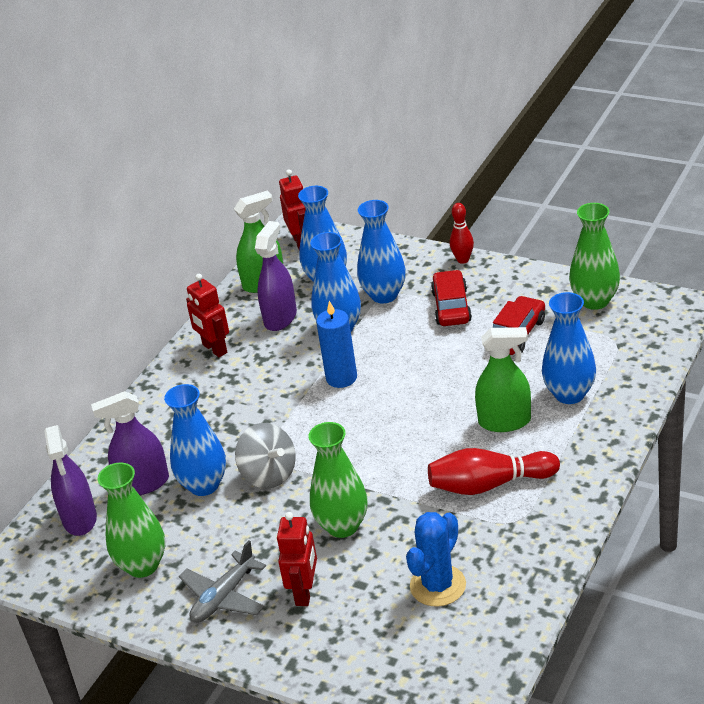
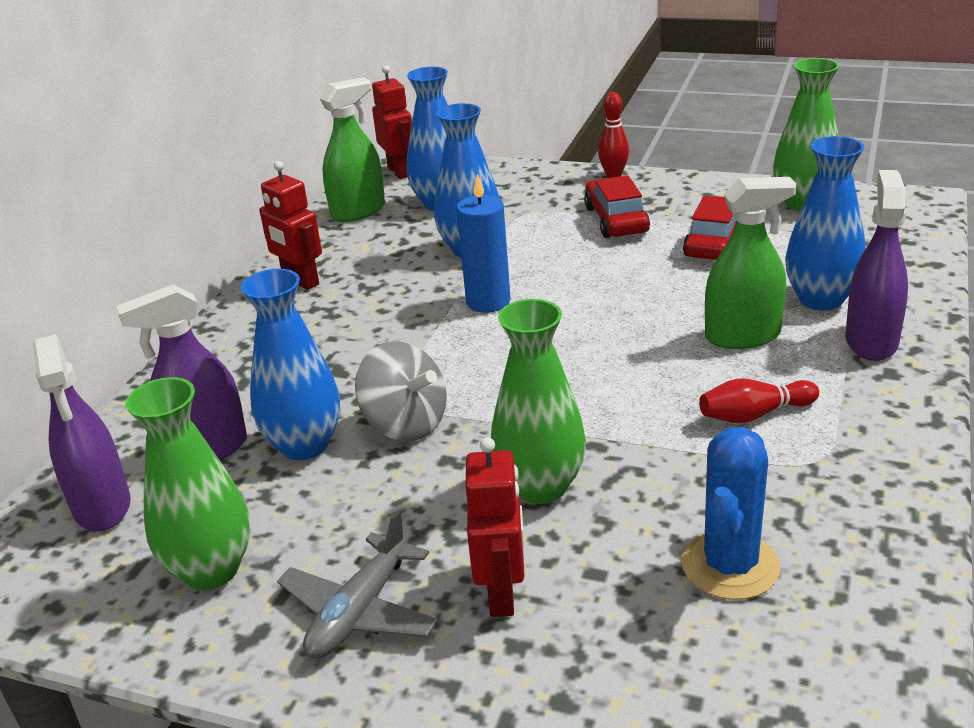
camera: 10 degrees left, 5 degrees down
(280, 318) = (387, 244): purple spray bottle -> purple spray bottle (871, 341)
(384, 295) = (522, 214): blue vase -> none
(489, 484) = (754, 415): red bowling pin -> red bowling pin, size x0.62

